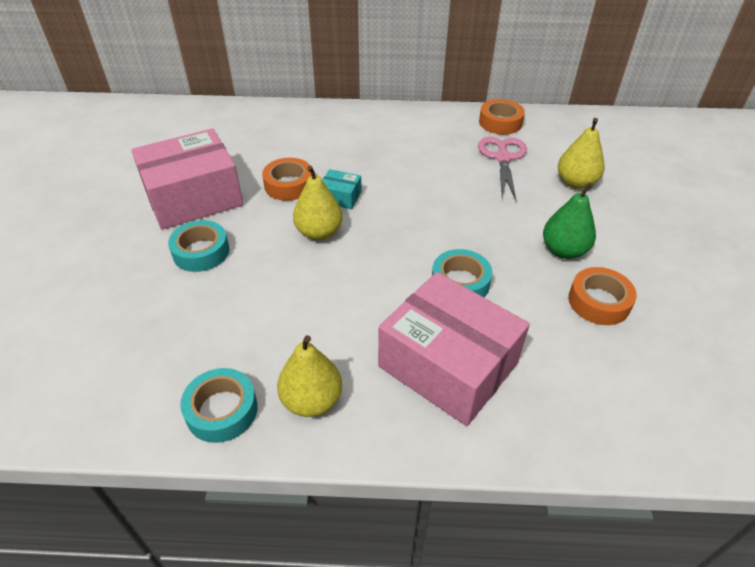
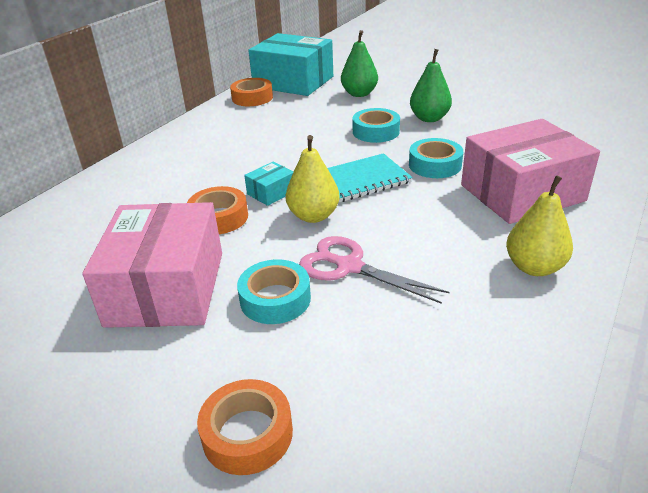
camera: 60 degrees left, 10 degrees down
(222, 410) = (526, 325): turquoise tape -> turquoise tape (376, 132)
(395, 241) = (361, 180): none -> turquoise notebook
(503, 158) = (300, 109): pink scissors -> pink scissors (349, 266)
(559, 132) = (293, 82): none -> turquoise box
(575, 183) = (359, 94): yellow pear -> green pear
(599, 302) = (489, 122): orange tape -> orange tape (247, 434)

